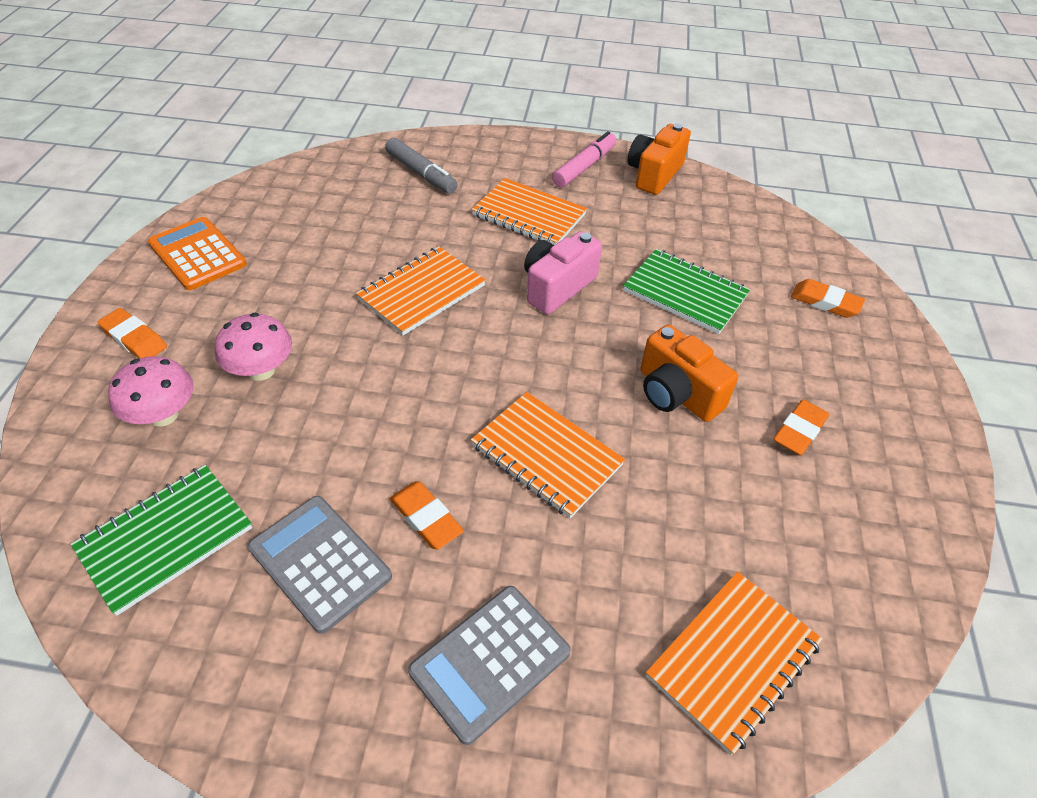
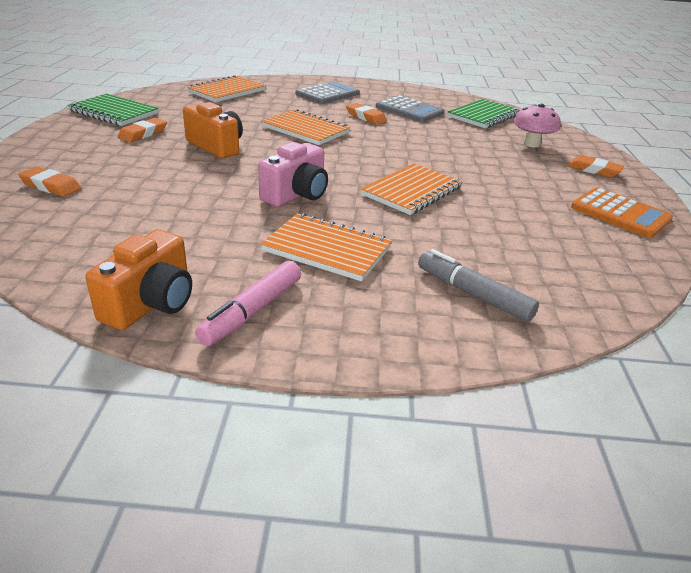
camera: 175 degrees right, 15 degrees down
(261, 370) = (495, 157): pink mushroom -> none
(685, 293) = (180, 191): green notebook -> green notebook (114, 112)

